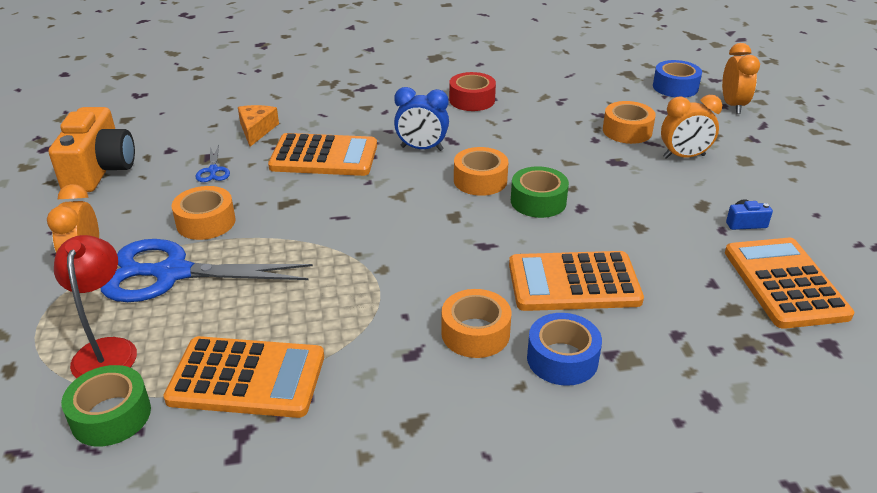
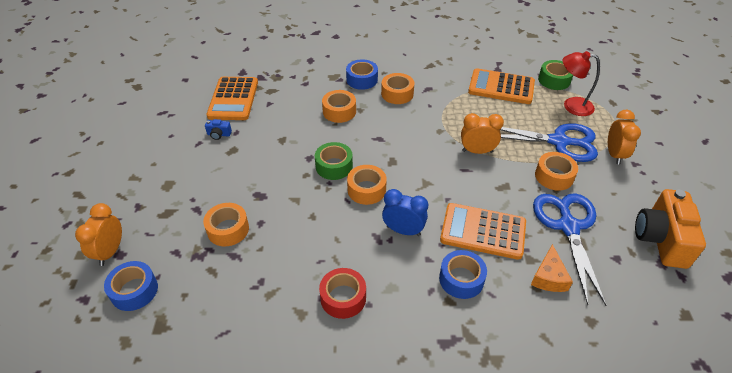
camera: 170 degrees left, 10 degrees up
(107, 350) = (571, 105): red lamp -> red lamp turned 105 degrees clockwise
(213, 170) = (568, 227): blue scissors -> blue scissors, size x2.42
(353, 120) = (461, 279): none -> blue tape
(573, 283) = (339, 111): orange calculator -> orange tape
(684, 157) = (207, 194): orange clock -> orange clock (477, 151)

